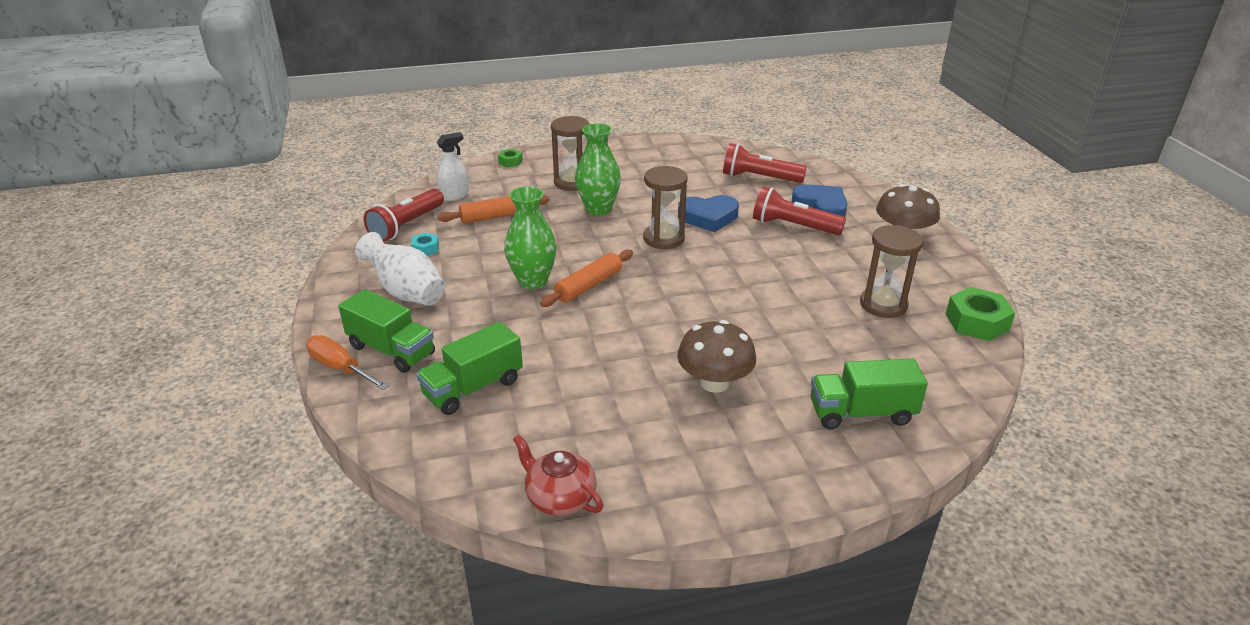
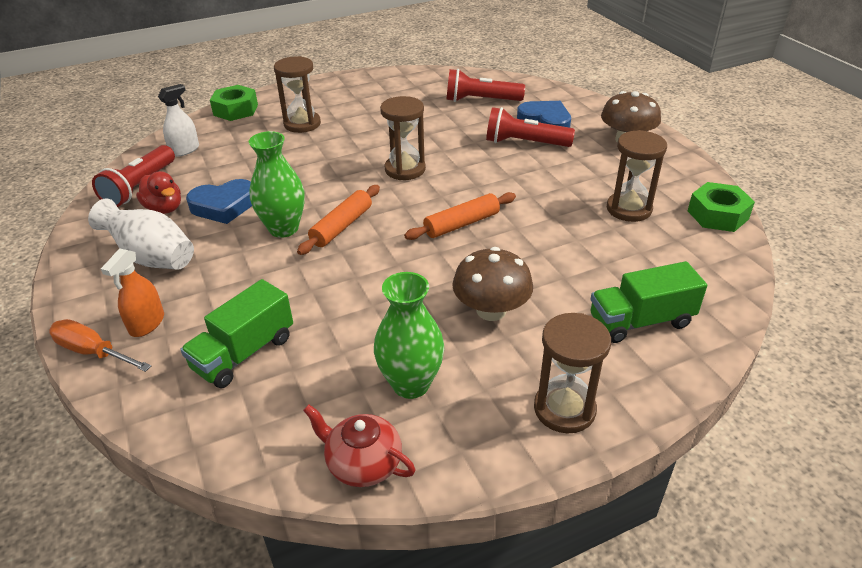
camera: 10 degrees left, 5 degrees up
(391, 350) = (147, 323): green truck -> orange spray bottle
(425, 249) = (164, 208): turquoise nut -> red duck
(495, 216) = (231, 166): orange rolling pin -> orange rolling pin (461, 224)
(510, 162) = (235, 110): green nut -> green nut, size x1.87
(598, 209) = (334, 147): green vase -> green vase (411, 384)
(708, 217) = (443, 143): blue heart -> blue heart (224, 206)
(761, 481) = (564, 409): none -> brown hourglass

